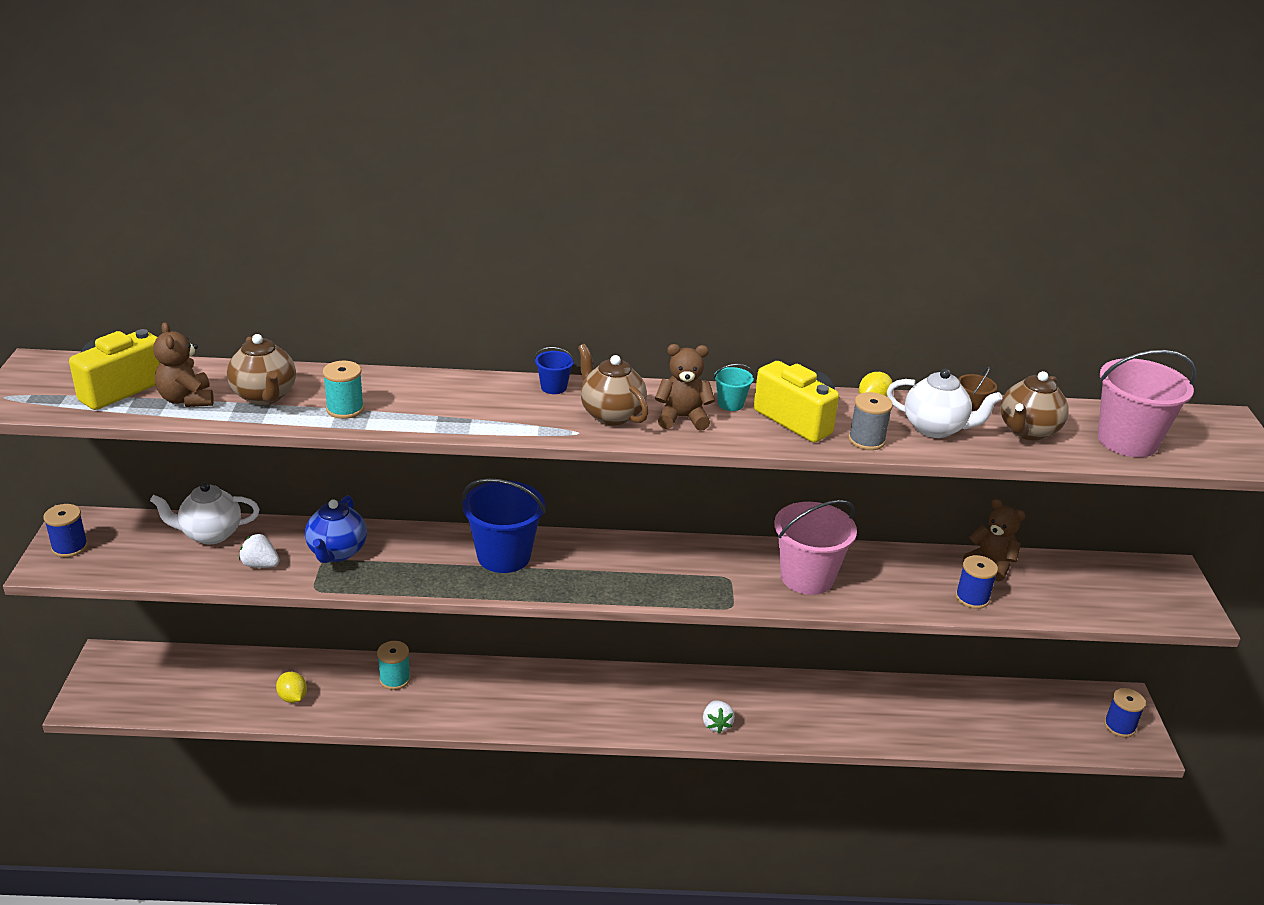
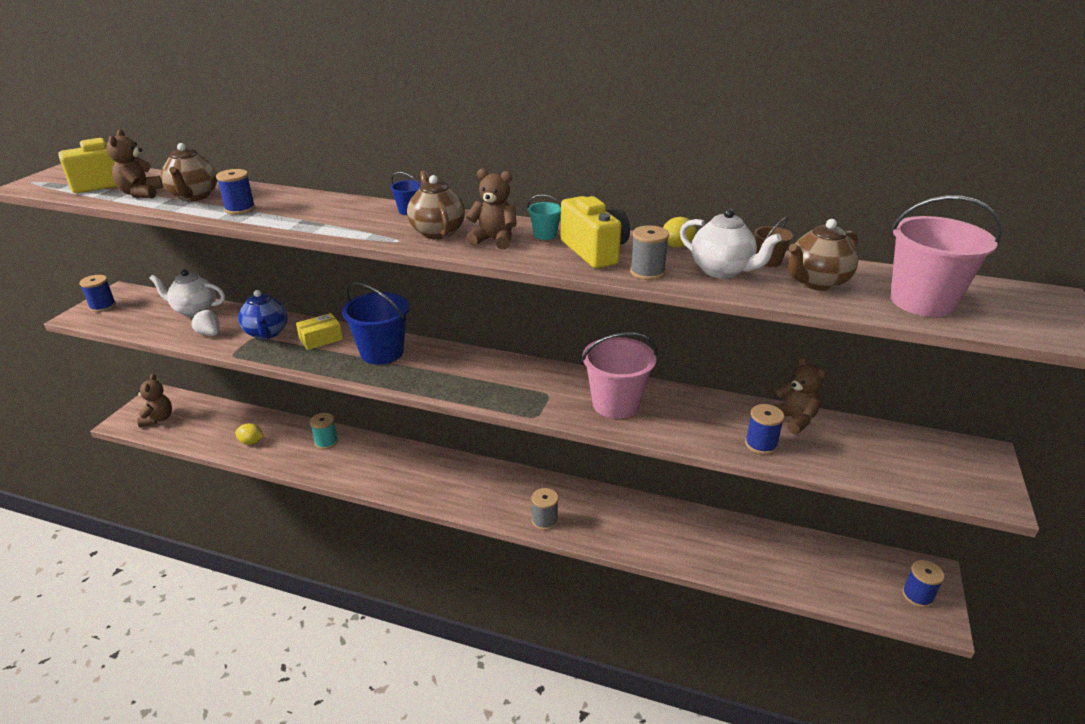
camera: 20 degrees right, 0 degrees up
(134, 690) = (158, 419): none -> brown teddy bear
(292, 697) = (251, 442): yellow lemon -> yellow lemon turned 60 degrees counterclockwise
(337, 552) = (267, 333): blue teapot -> blue teapot turned 45 degrees counterclockwise
(345, 409) = (240, 209): turquoise spool -> blue spool
(414, 549) = (321, 339): none -> yellow box
(716, 725) = (544, 520): white strawberry -> grey spool

